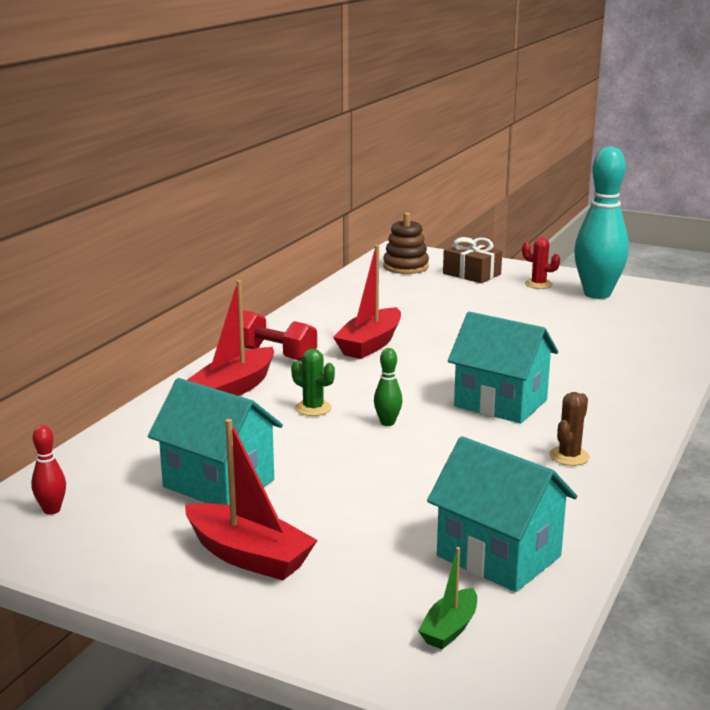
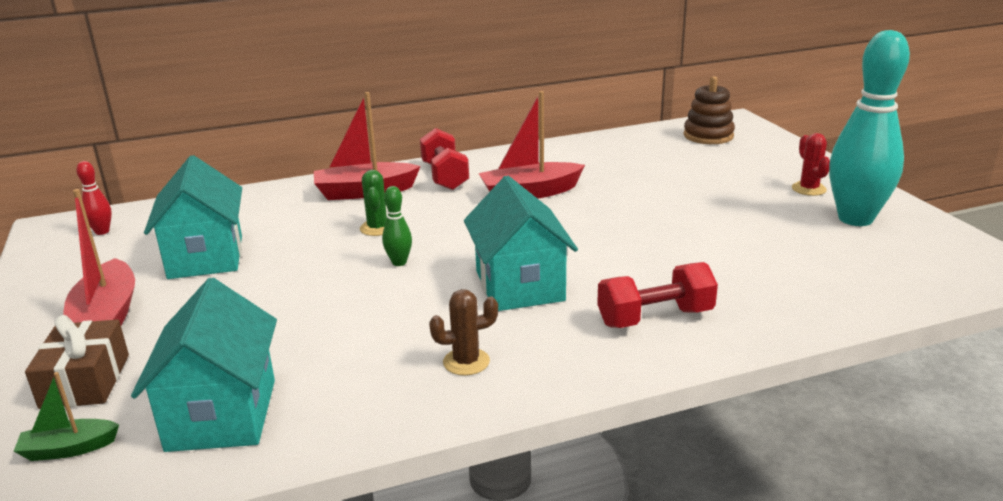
camera: 45 degrees right, 5 degrees up
(472, 274) = (759, 159): brown gift -> brown gift (85, 381)
(612, 388) = (655, 318): none -> red dumbbell

